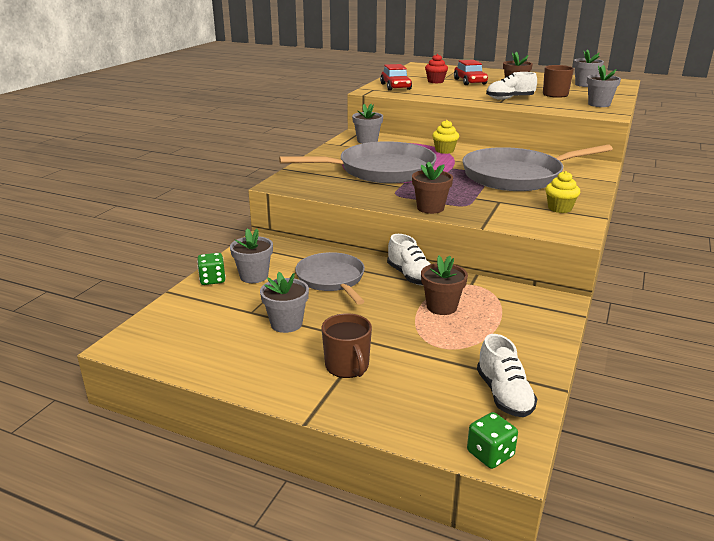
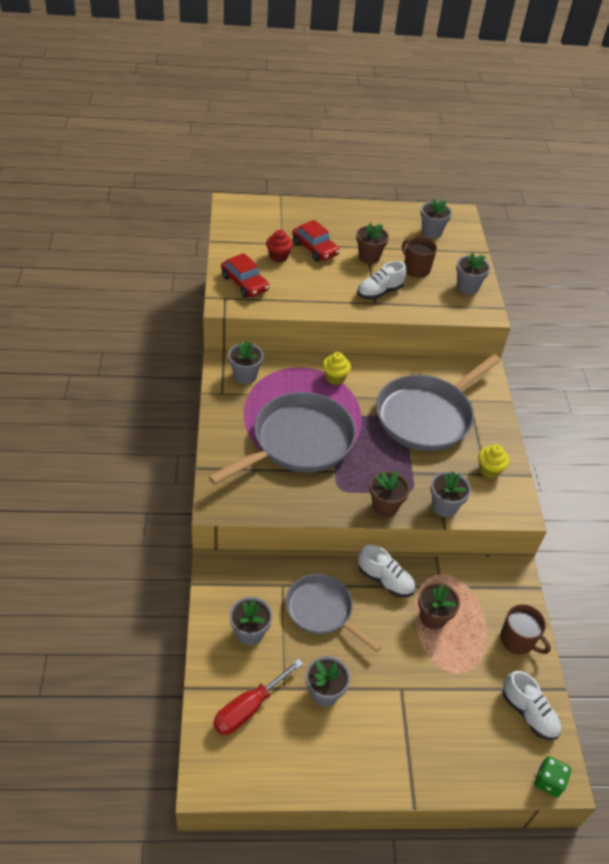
camera: 30 degrees left, 20 degrees up
(207, 314) = (248, 708): none -> red screwdriver
(212, 280) = (215, 653): green dice -> none
(347, 366) = (405, 728): brown mug -> brown mug (517, 640)
(492, 218) = (444, 506): none -> grey flower pot

